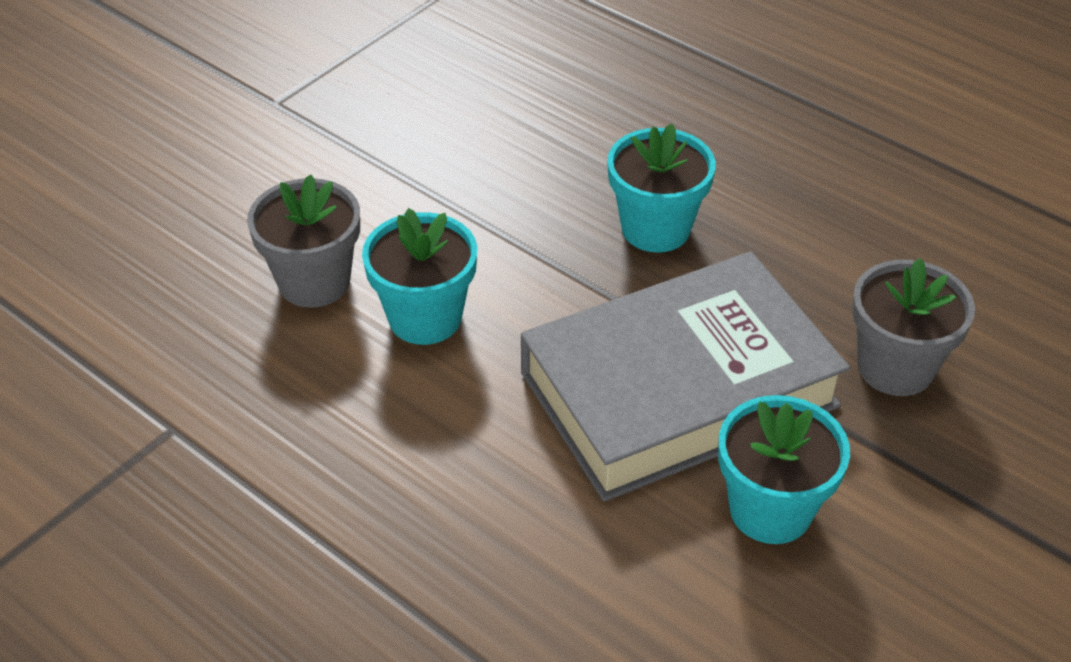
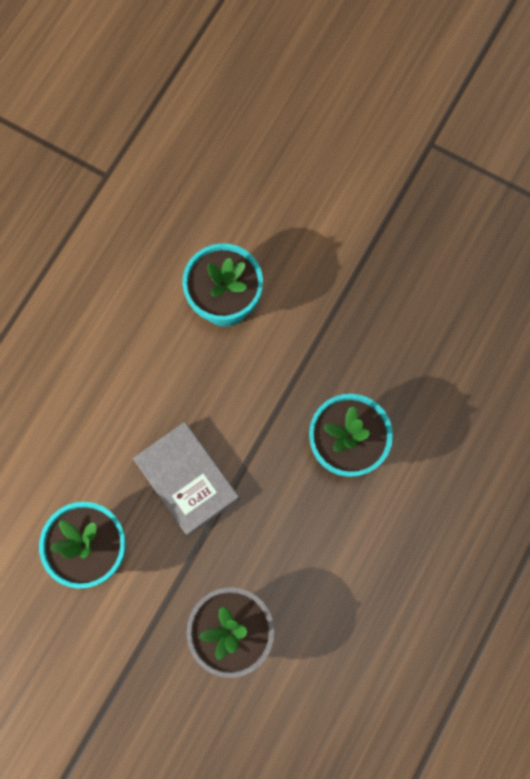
camera: 80 degrees right, 30 degrees up
(314, 282) = (246, 223): grey flower pot -> none
(678, 390) = (187, 480): grey book -> grey book, size x0.51

